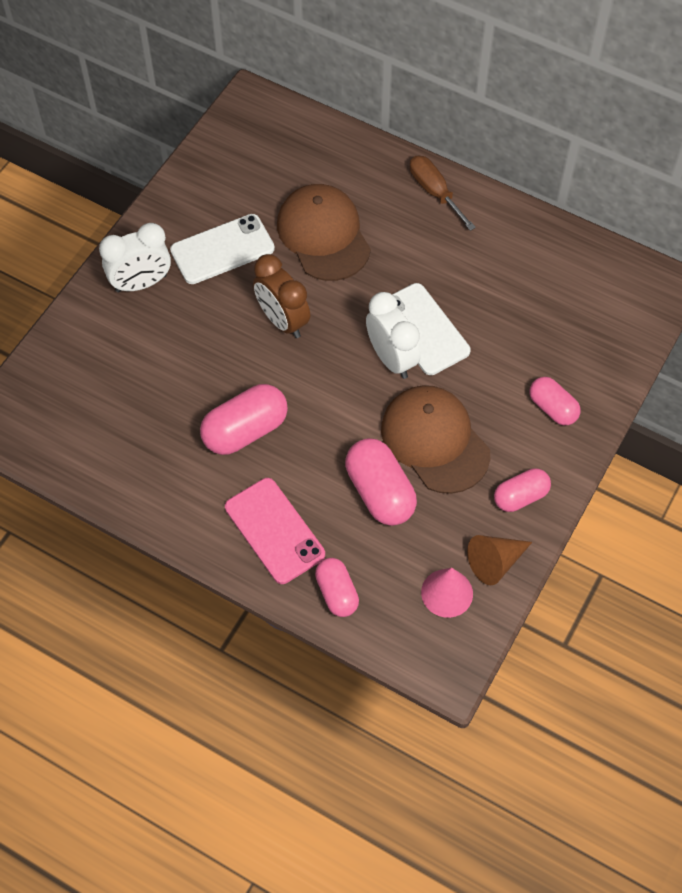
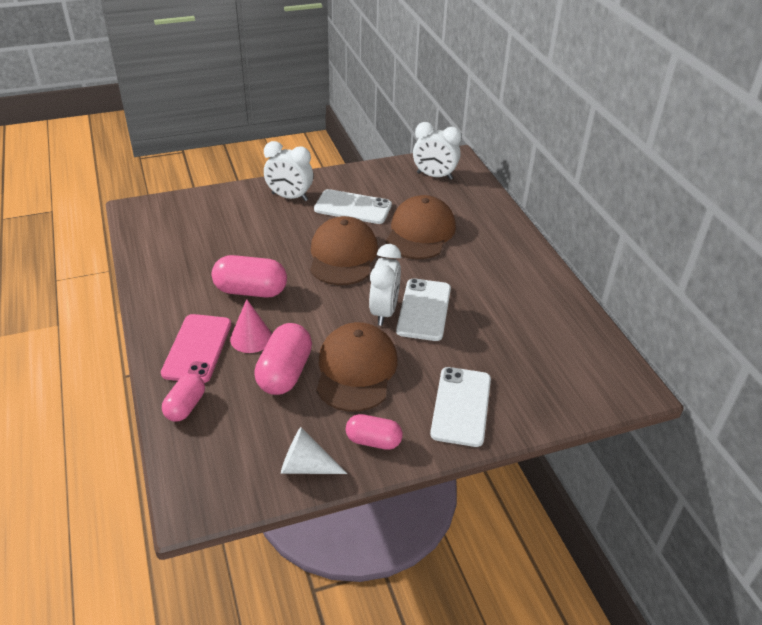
camera: 40 degrees right, 20 degrees down
(257, 144) = (434, 176): none -> white clock
(282, 321) = (343, 255): brown clock -> brown cap
(434, 192) = (518, 250): brown screwdriver -> none
(447, 593) = (251, 459): pink cone -> pink cone (251, 338)
(495, 562) = (306, 466): brown cone -> white cone
(552, 408) = (461, 406): pink capsule -> white phone

